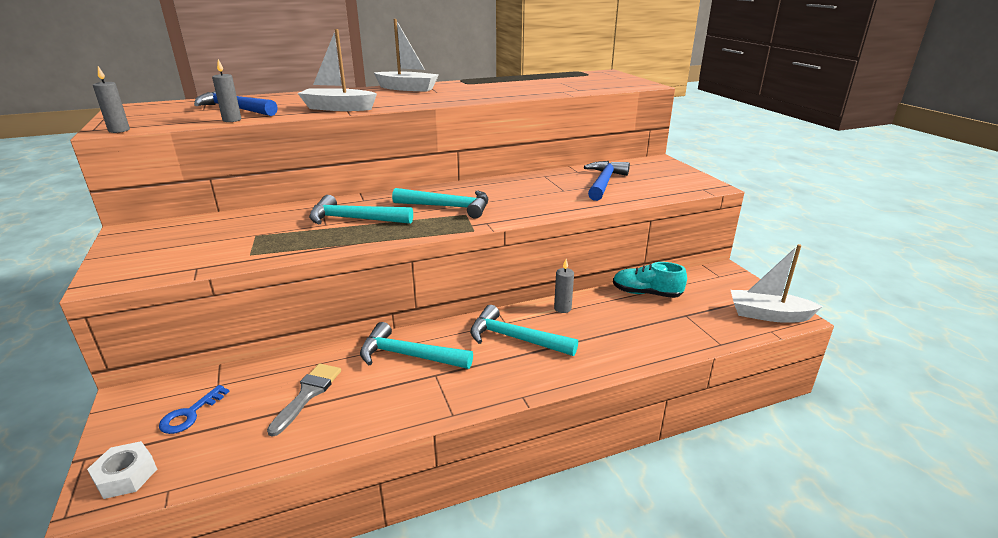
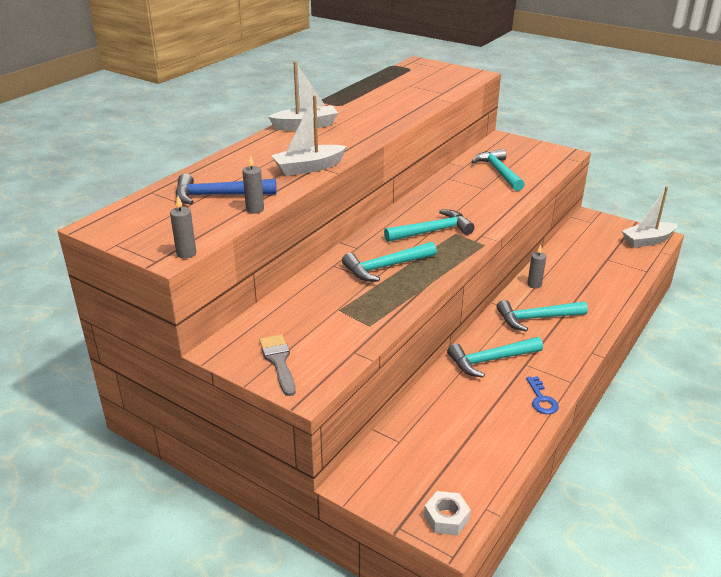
camera: 35 degrees left, 5 degrees up
(190, 414) = (416, 466): blue key -> blue key (541, 399)
(308, 394) = (470, 415): grey brush -> grey brush (278, 361)
(604, 182) = (498, 172): blue hammer -> turquoise hammer
(646, 293) = (567, 252): turquoise shoe -> none

